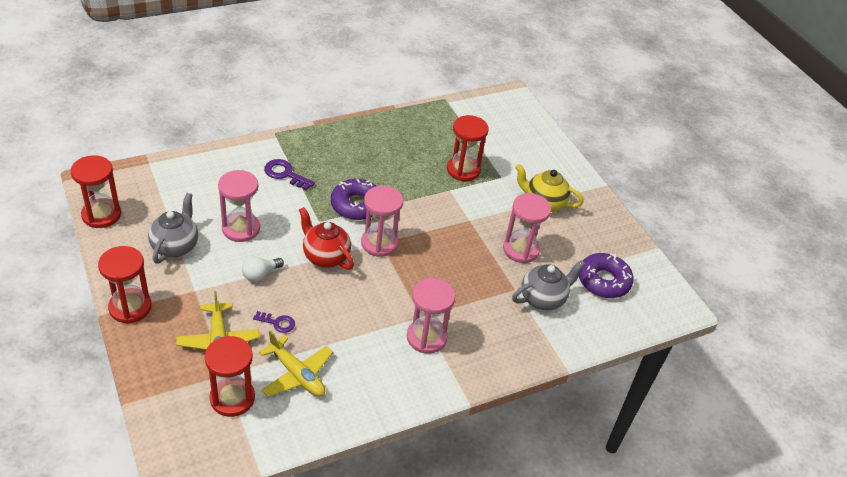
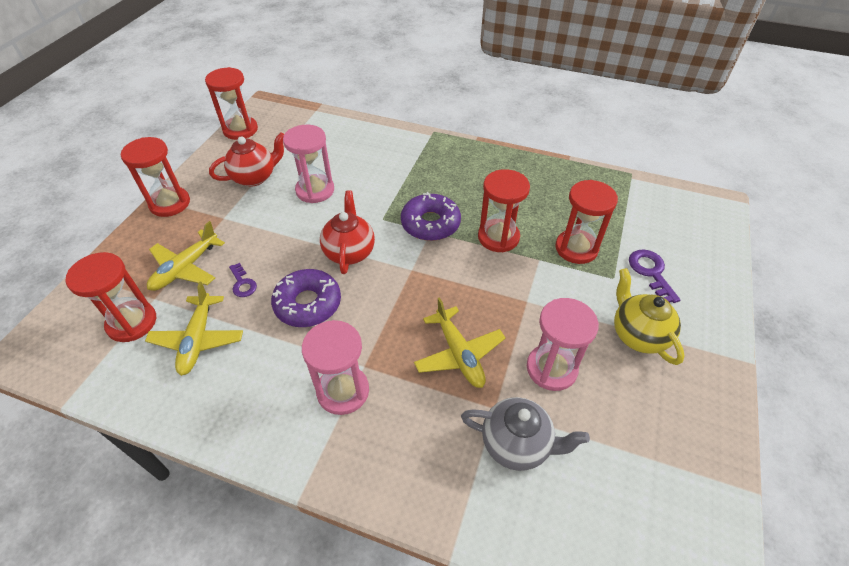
camera: 50 degrees right, 5 degrees up
(175, 246) = (255, 177): grey teapot -> red teapot
(260, 274) = (282, 235): white light bulb -> none
(285, 174) = (402, 166): purple key -> purple key (651, 272)
(379, 243) = (410, 269): pink hourglass -> none
(410, 189) = (498, 237): none -> red hourglass
(466, 274) = (459, 354): none -> yellow plane
(603, 281) = (623, 480): purple donut -> purple donut (308, 304)

